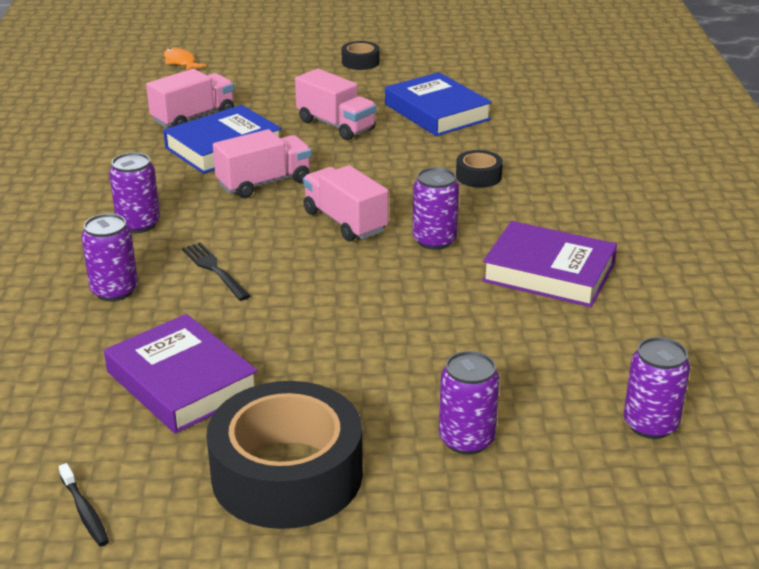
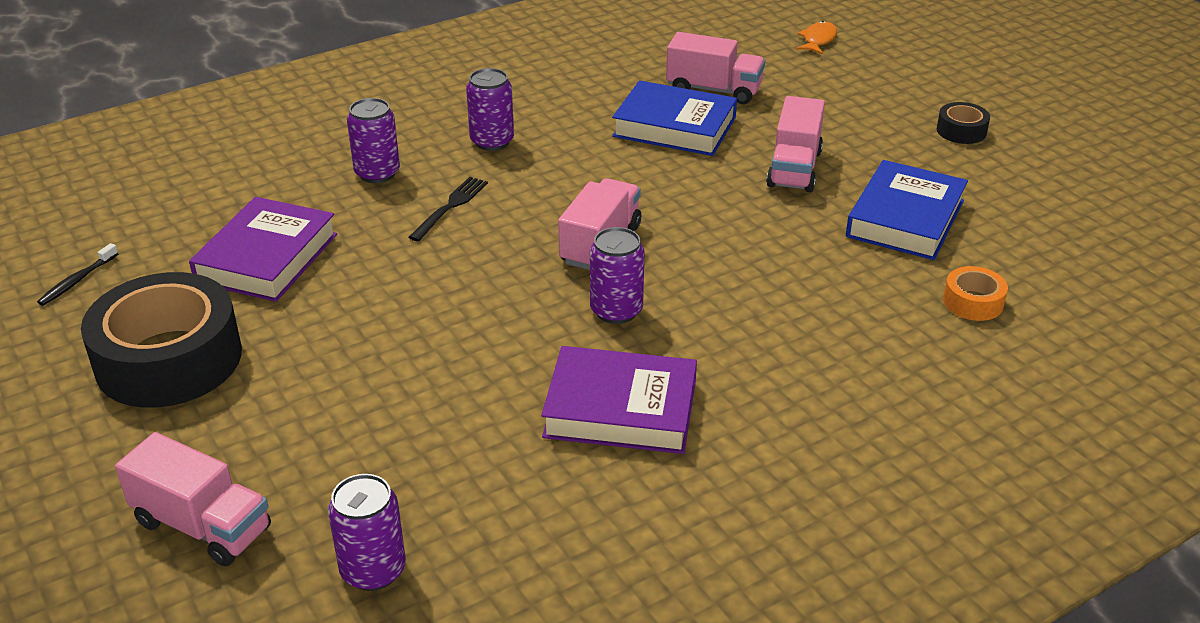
camera: 60 degrees right, 5 degrees up
(264, 183) = (629, 173): pink truck -> pink truck (202, 526)
(466, 439) = (274, 446): purple can -> none
(478, 176) = (785, 295): black tape -> none
(544, 124) = (973, 302): none -> orange tape
(549, 272) = (620, 409): purple book -> purple book turned 75 degrees counterclockwise

